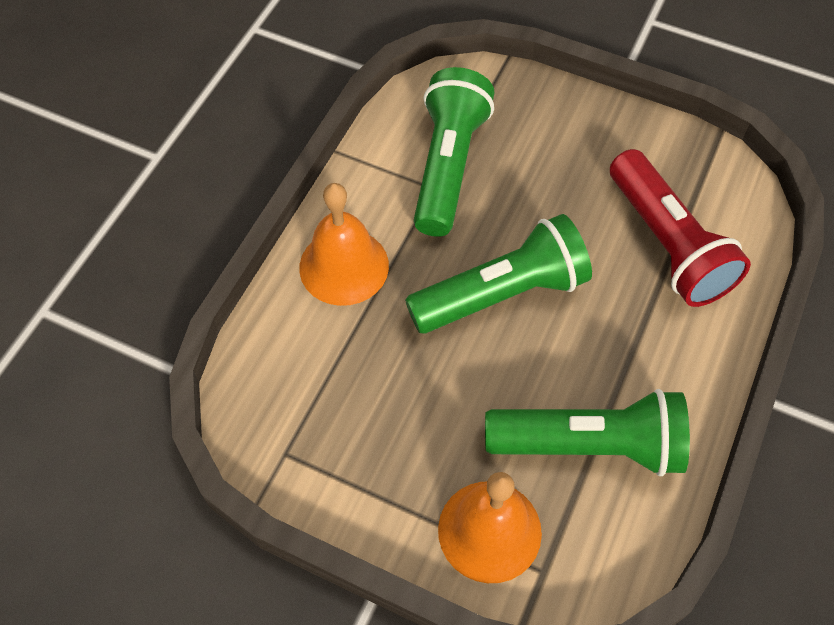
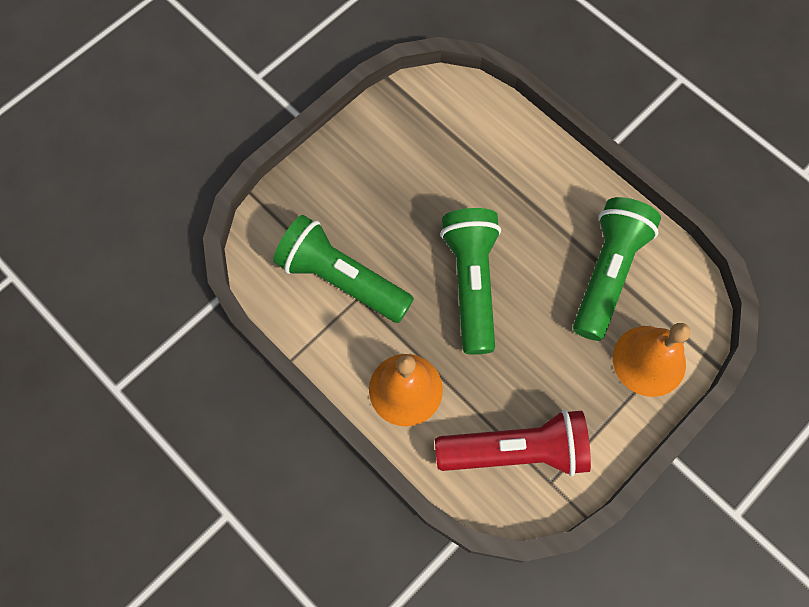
camera: 70 degrees left, 10 degrees up
(667, 245) = (471, 157): red flashlight -> red flashlight (516, 451)

